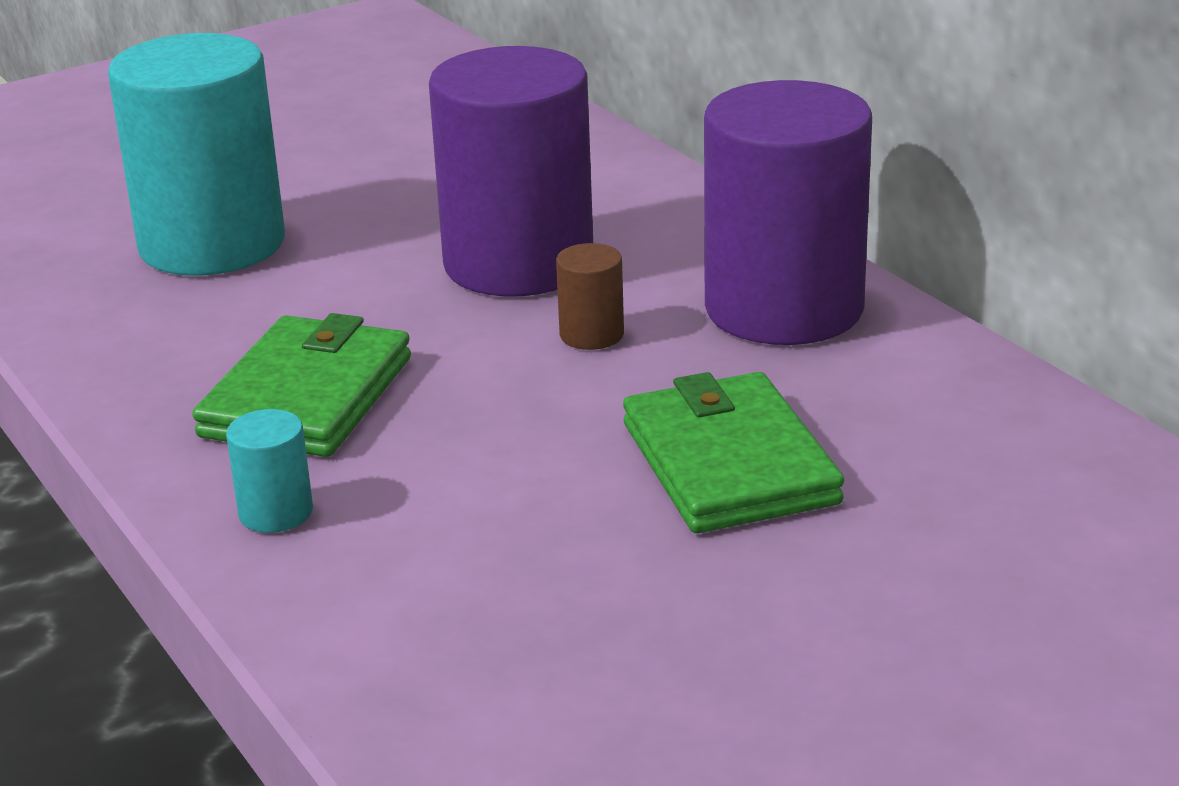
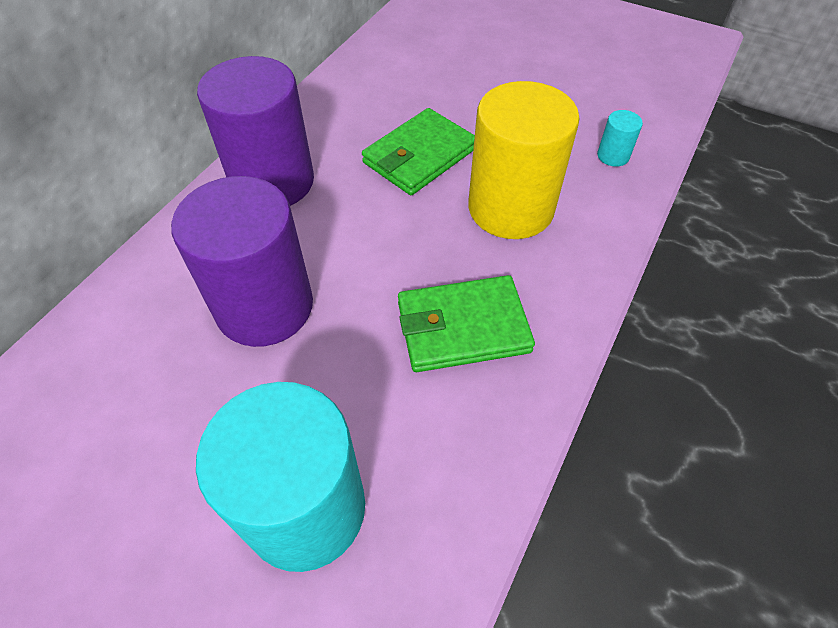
camera: 120 degrees left, 25 degrees up
(276, 512) = (562, 282): turquoise cylinder -> turquoise cylinder (613, 156)
(490, 520) = (510, 208): none -> yellow cylinder
(591, 335) = (334, 240): brown cylinder -> none

